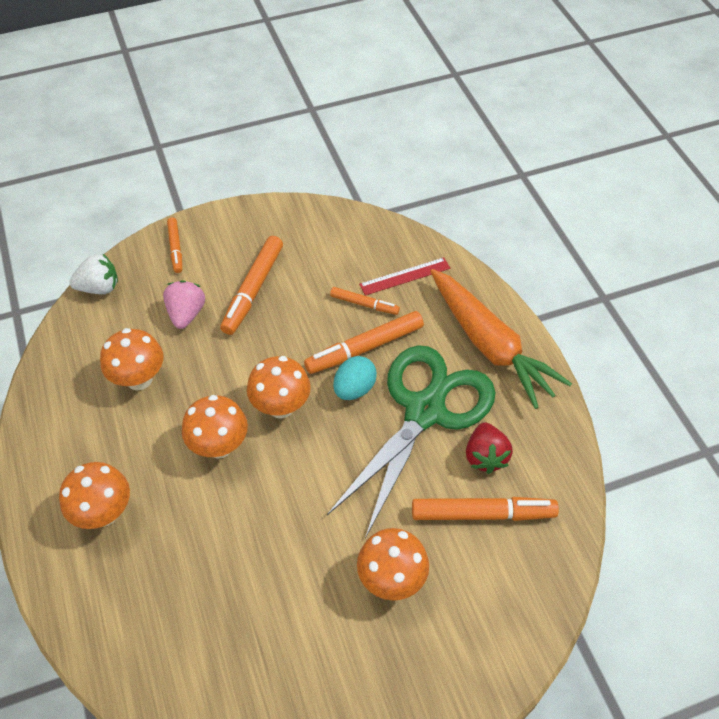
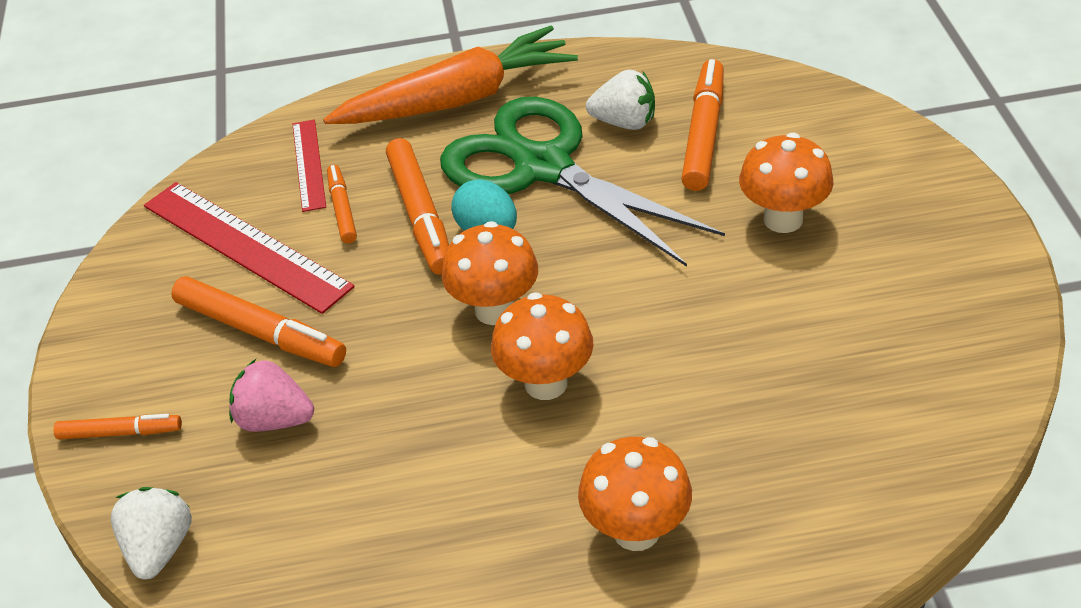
camera: 75 degrees left, 10 degrees down
(139, 379) = (388, 485): orange mushroom -> none
(325, 263) = (245, 245): none -> red ruler
(364, 304) = (342, 209): orange marker -> orange marker turned 45 degrees counterclockwise
(485, 456) = (624, 122): red strawberry -> white strawberry

